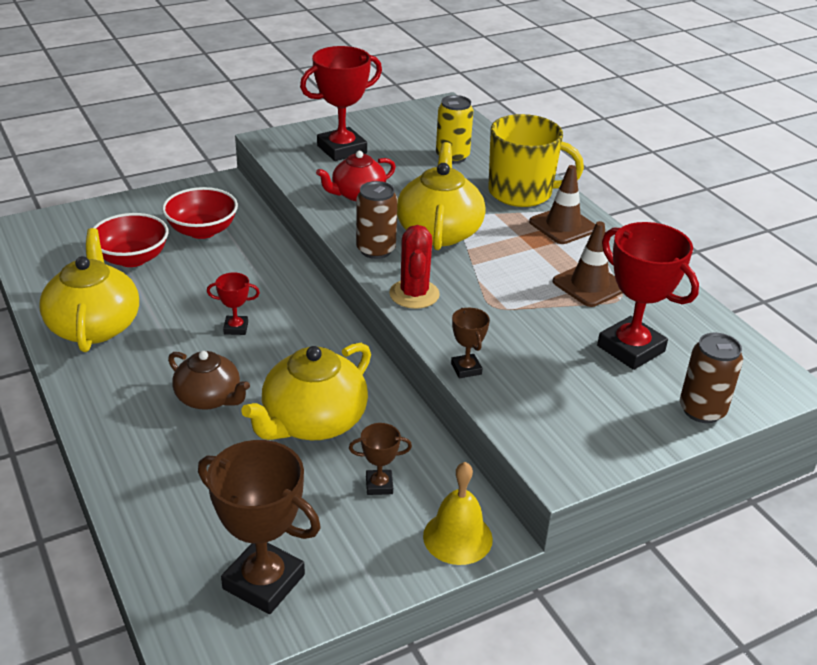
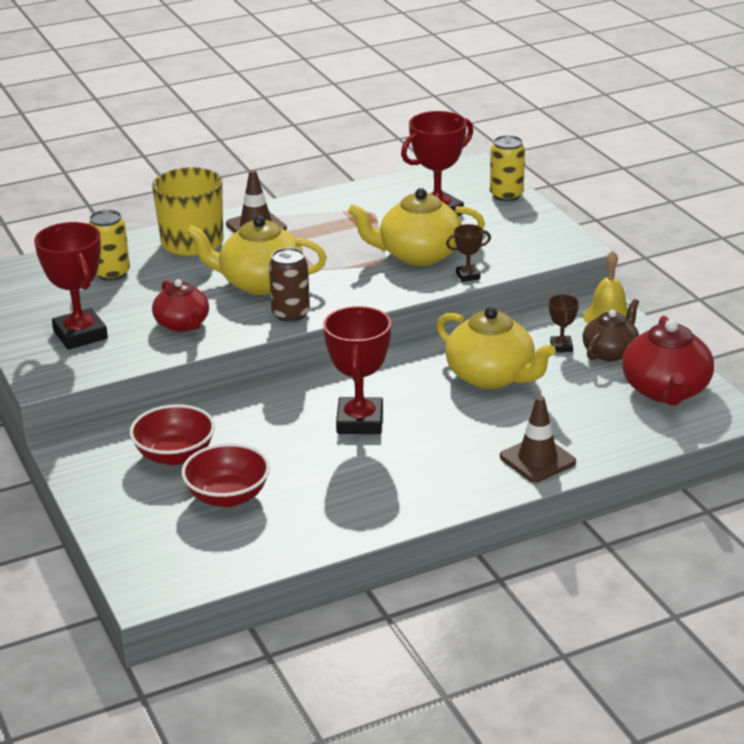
camera: 85 degrees left, 5 degrees down
(94, 326) = (355, 505): yellow teapot -> yellow teapot (418, 255)
(209, 398) = (465, 428): brown teapot -> brown teapot (610, 352)
(236, 328) = (359, 422): red trophy -> red trophy, size x2.06
(264, 581) = (666, 391): brown trophy -> red teapot
(414, 294) = (364, 296): red cactus -> none
(589, 285) = (351, 222): brown traffic cone -> brown traffic cone (537, 459)
(702, 410) = (506, 195): brown can -> yellow can

